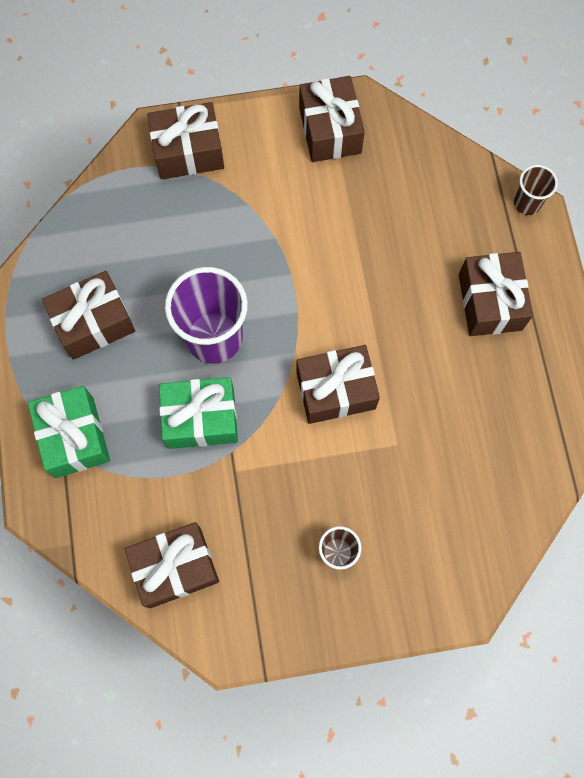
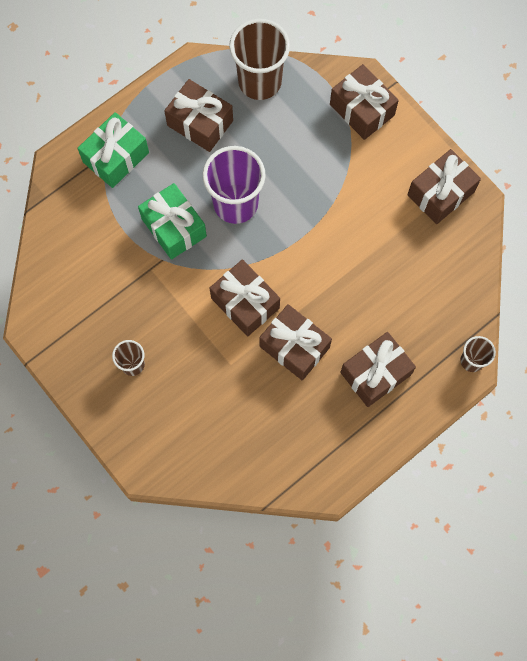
camera: 60 degrees right, 0 degrees up
(87, 234) = (259, 82): none -> brown cup
(175, 567) = (66, 268): brown gift -> brown gift (294, 347)

